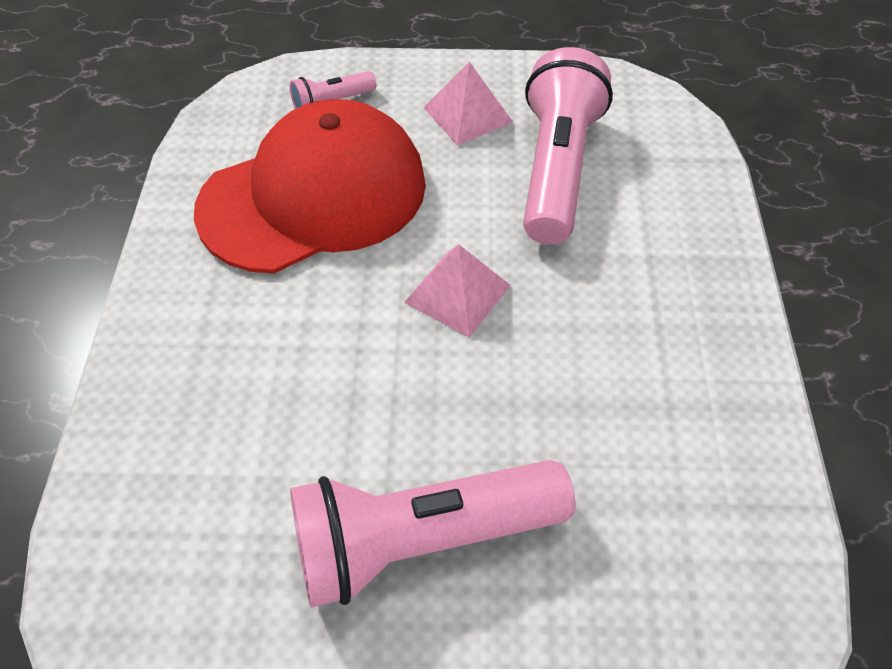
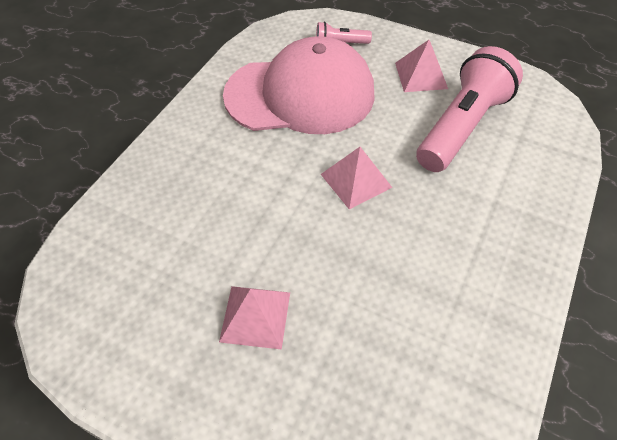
camera: 25 degrees right, 0 degrees up
(314, 196) = (300, 94): red cap -> pink cap
(421, 540) = (255, 316): pink flashlight -> pink pyramid

